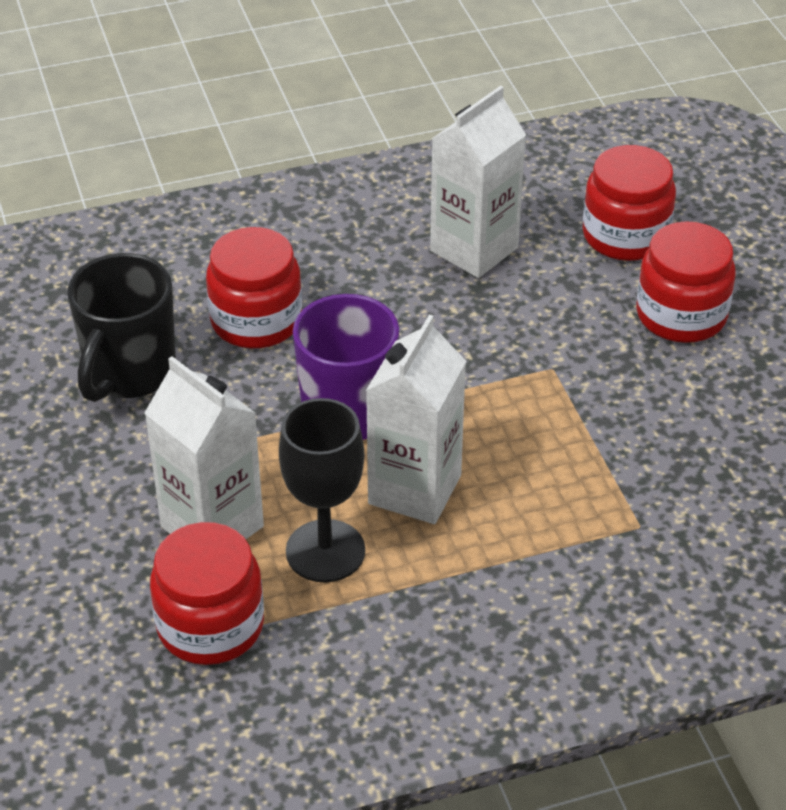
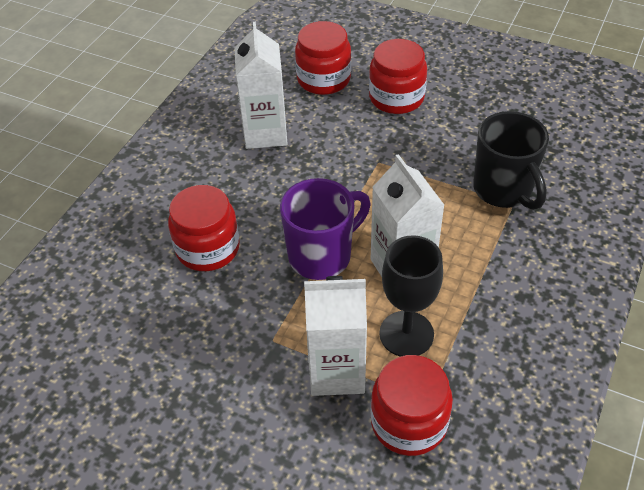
camera: 45 degrees left, 5 degrees up
(129, 373) = (178, 330): black mug -> black mug (503, 190)

